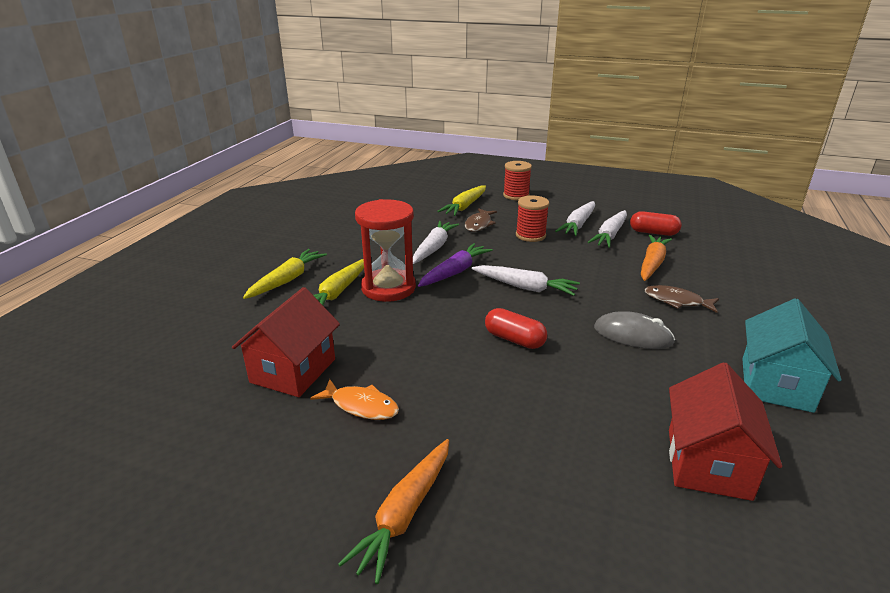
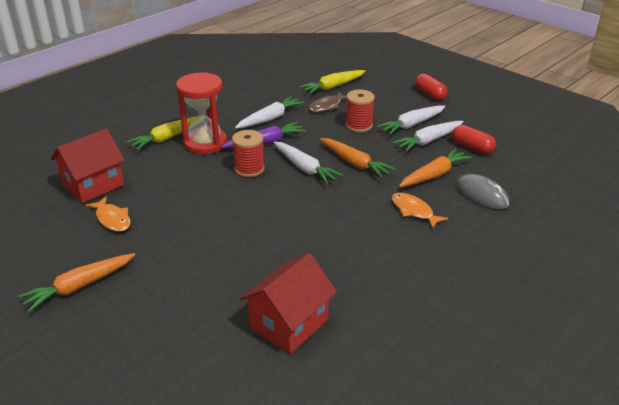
camera: 25 degrees right, 5 degrees up
(287, 280) = (143, 120): yellow carrot -> none
(514, 339) = (253, 205): red capsule -> red capsule (429, 94)
(516, 195) = (388, 85): red spool -> red spool (249, 169)
(568, 271) = (354, 163): none -> orange carrot
(632, 335) = (344, 227): grey mouse -> grey mouse (481, 195)
(676, 301) = (414, 211): brown fish -> orange fish
(776, 384) = (409, 294): turquoise house -> none

